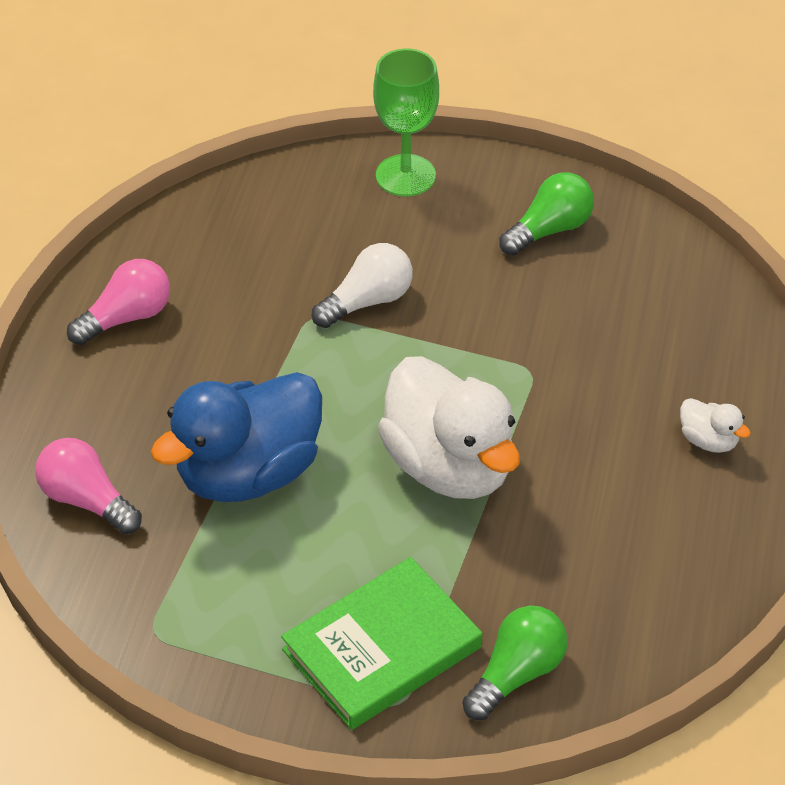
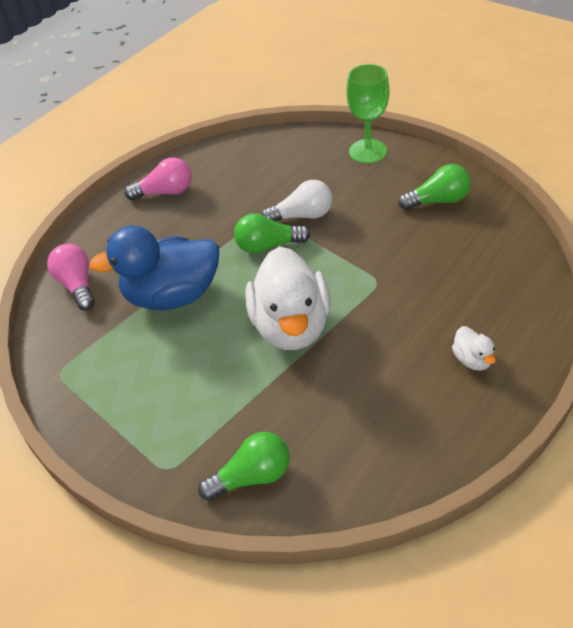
camera: 30 degrees right, 0 degrees up
(345, 360) = (268, 246): none -> green light bulb
(382, 648) = (179, 428): green book -> none

